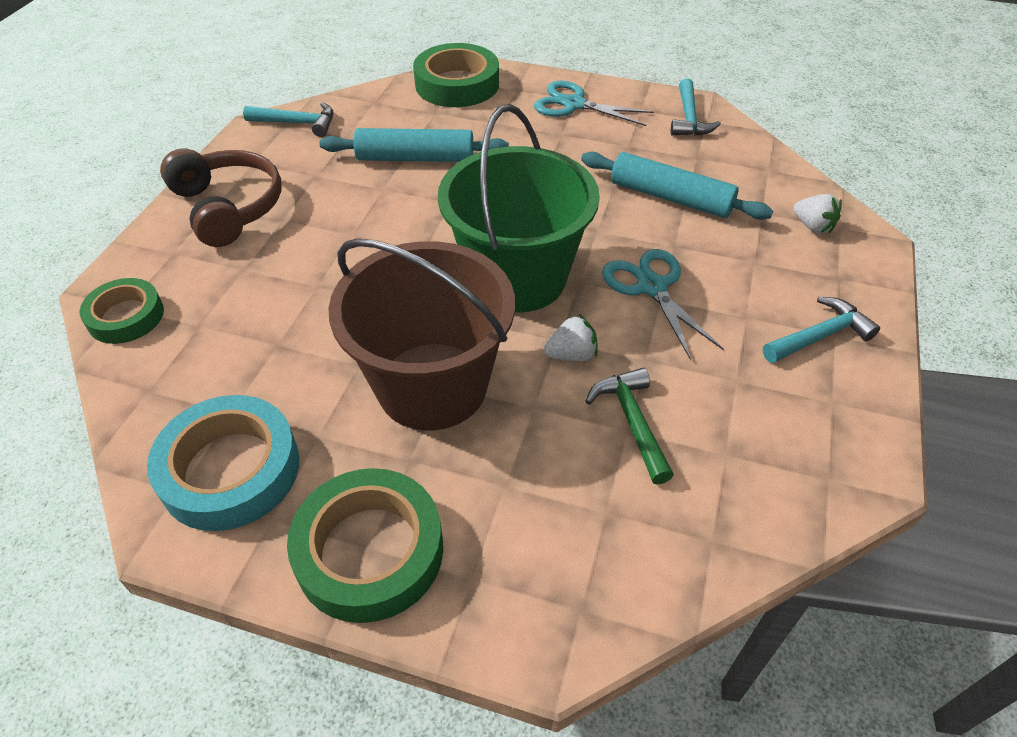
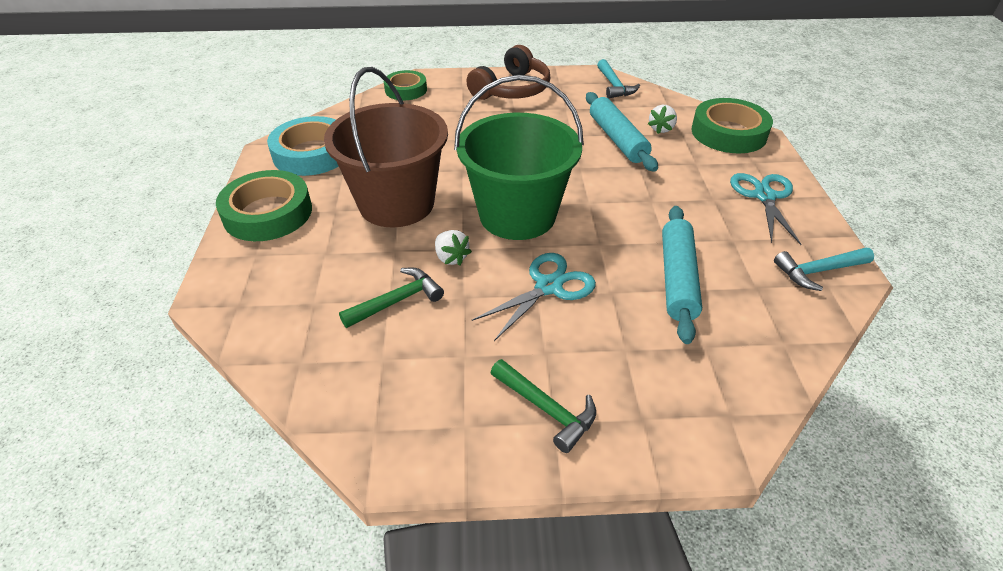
camera: 70 degrees right, 5 degrees down
(812, 226) = (712, 389): white strawberry -> white strawberry (661, 129)
(820, 336) = (547, 409): turquoise hammer -> green hammer

